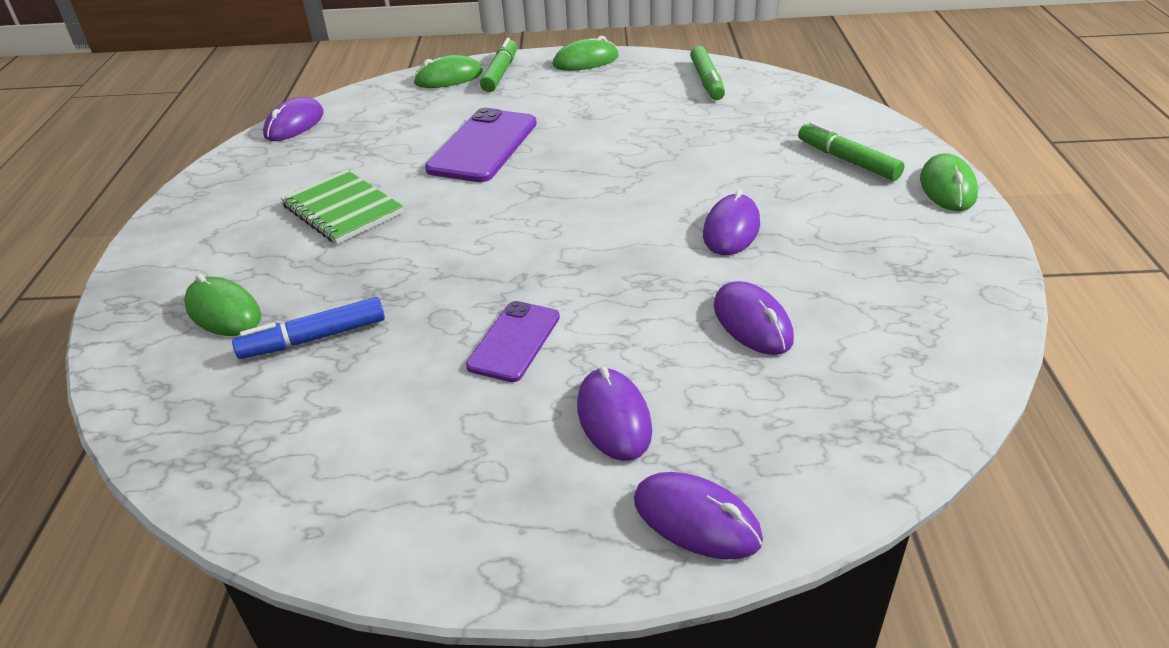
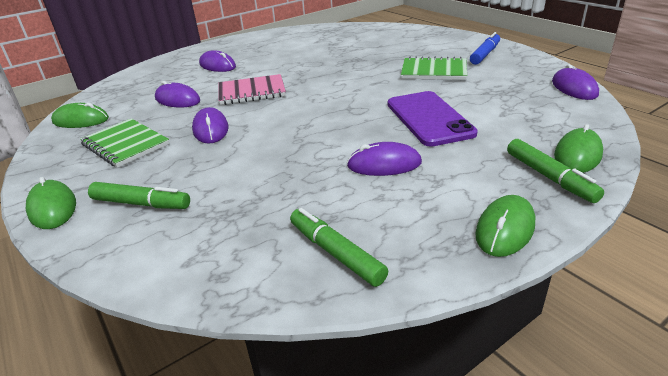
camera: 145 degrees right, 5 degrees down
(223, 311) = (401, 41): green mouse -> green mouse (81, 120)
(313, 338) = (354, 47): blue marker -> blue marker (485, 54)
(514, 341) = (277, 67): purple phone -> none
(620, 285) = (252, 92): none -> pink notebook
(696, 519) = (174, 60): purple mouse -> purple mouse (384, 164)
(860, 248) = (125, 145): none -> green notebook

